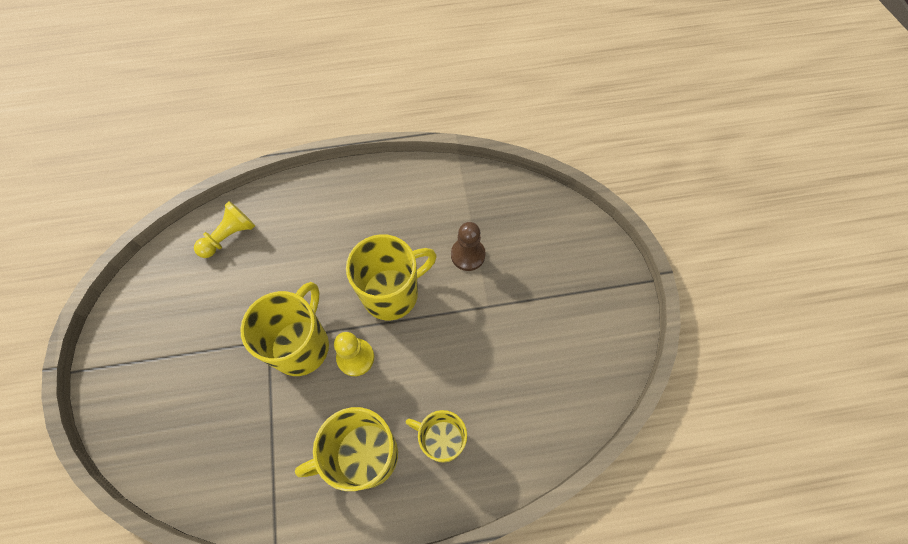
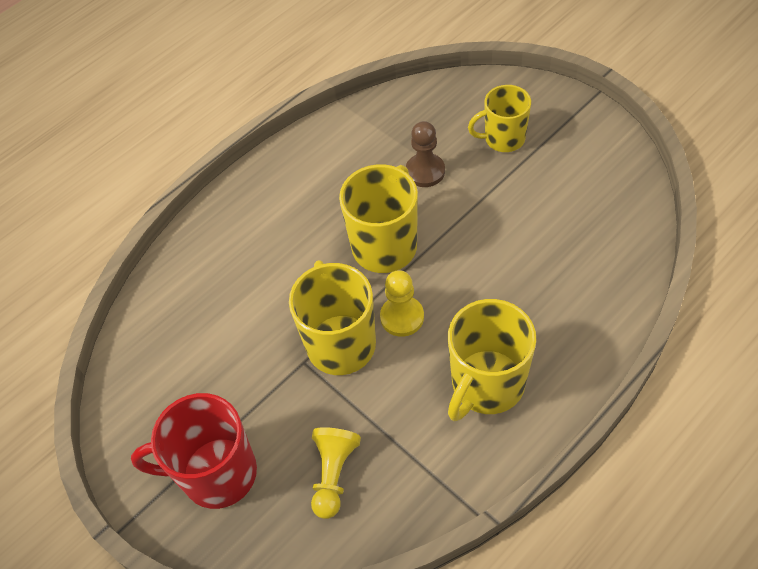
camera: 30 degrees left, 10 degrees down
(153, 379) = (216, 474): none -> red mug
(229, 236) = (174, 305): yellow pawn -> yellow pawn (333, 475)
(441, 440) = (542, 324): yellow mug -> yellow mug (503, 139)

